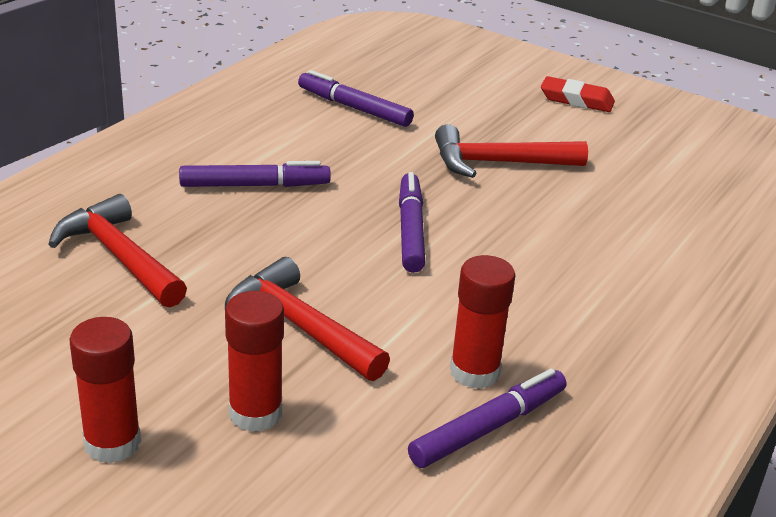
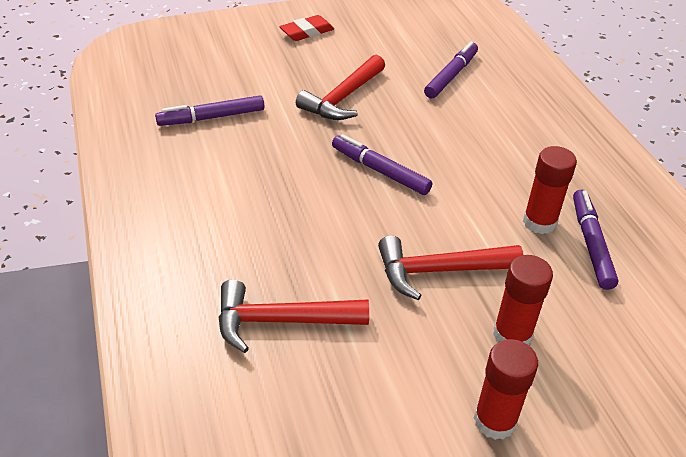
camera: 50 degrees left, 10 degrees up
(255, 185) = (259, 211): purple marker -> purple marker (451, 76)

